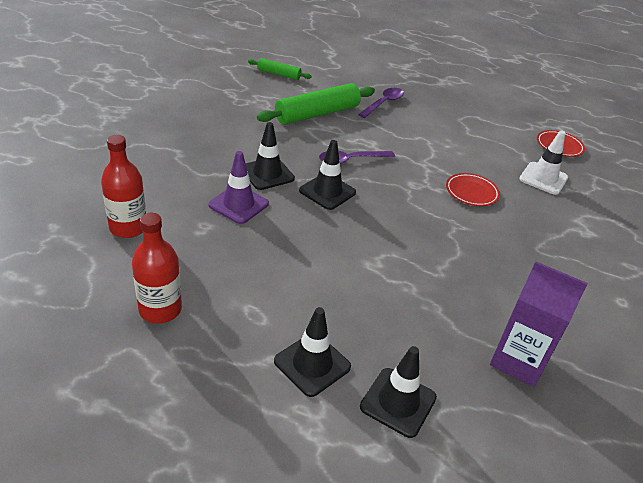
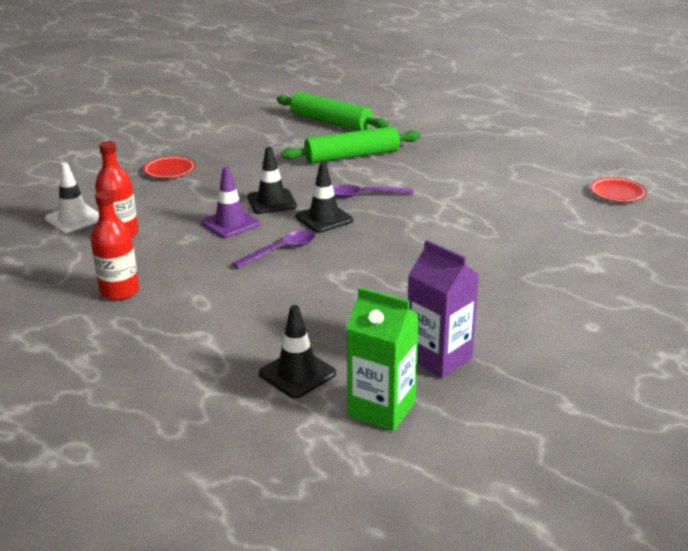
camera: 20 degrees right, 10 degrees down
(279, 74) = (331, 122): green rolling pin -> green rolling pin, size x1.85
(312, 364) = (233, 340): black traffic cone -> none
(383, 103) = (431, 149): purple spoon -> purple spoon (281, 250)
(471, 192) = (481, 227): red plate -> red plate (170, 170)
(501, 438) = (381, 409): none -> green carton
(543, 178) = (575, 220): white traffic cone -> white traffic cone (74, 219)

